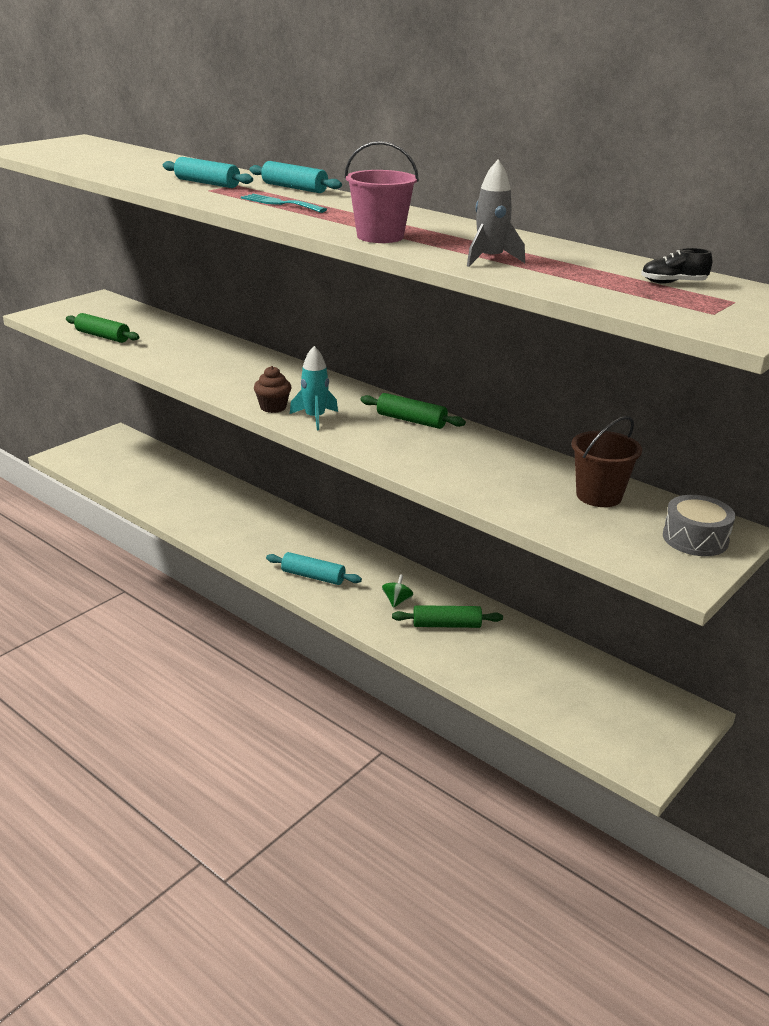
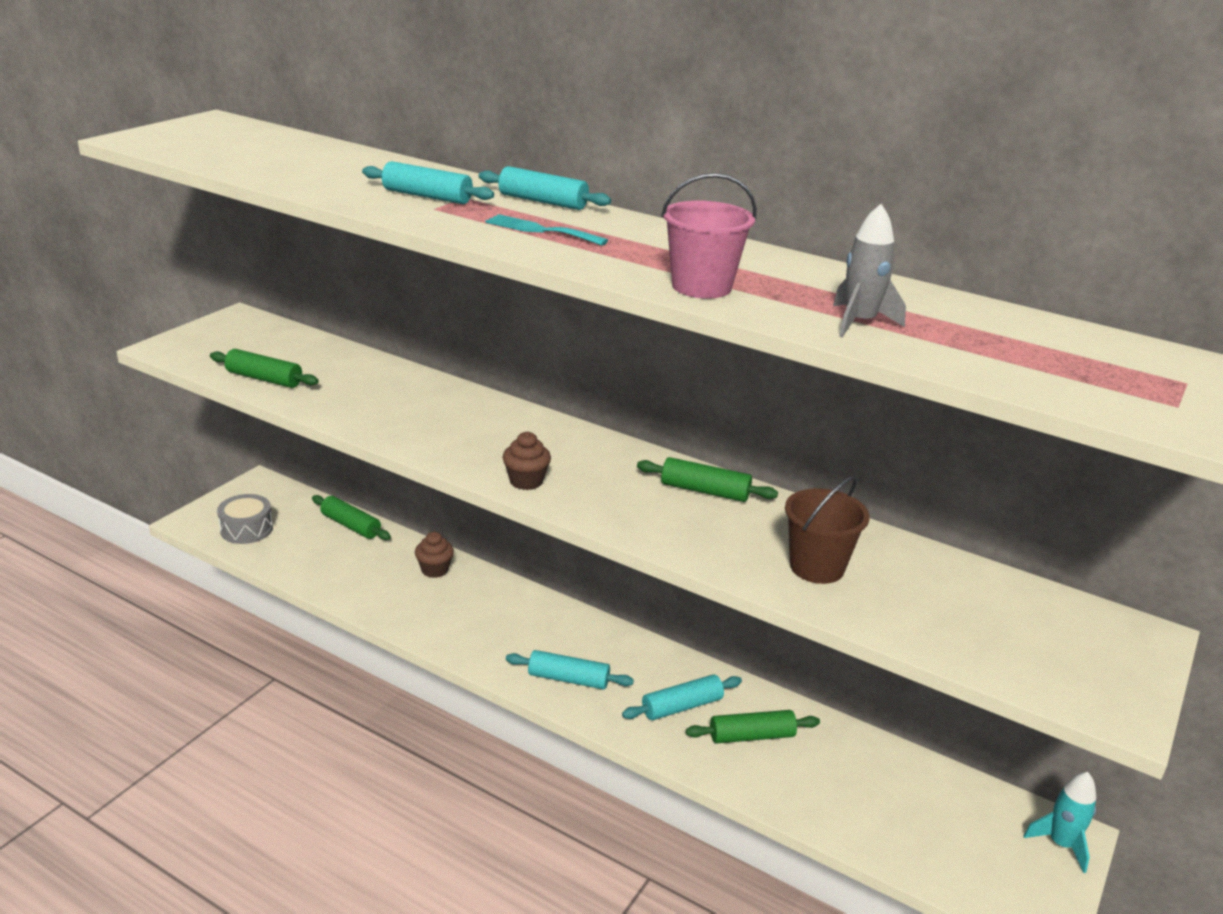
camera: 10 degrees left, 0 degrees up
(177, 465) = (350, 526): none -> green rolling pin
(232, 498) = (434, 570): none -> brown cupcake
(315, 418) = (585, 495): turquoise rocket -> turquoise rocket (1061, 844)
(397, 601) = (682, 706): green spinning top -> turquoise rolling pin
(599, 496) = (971, 592): brown bucket -> brown bucket (817, 567)
(673, 283) = (1097, 354): black shoe -> none
(695, 538) = (1107, 650): grey drum -> grey drum (246, 529)

